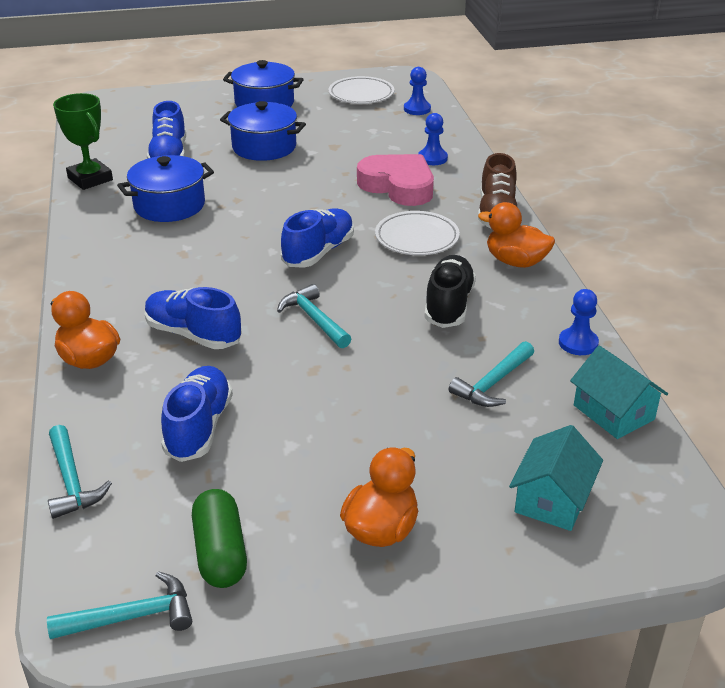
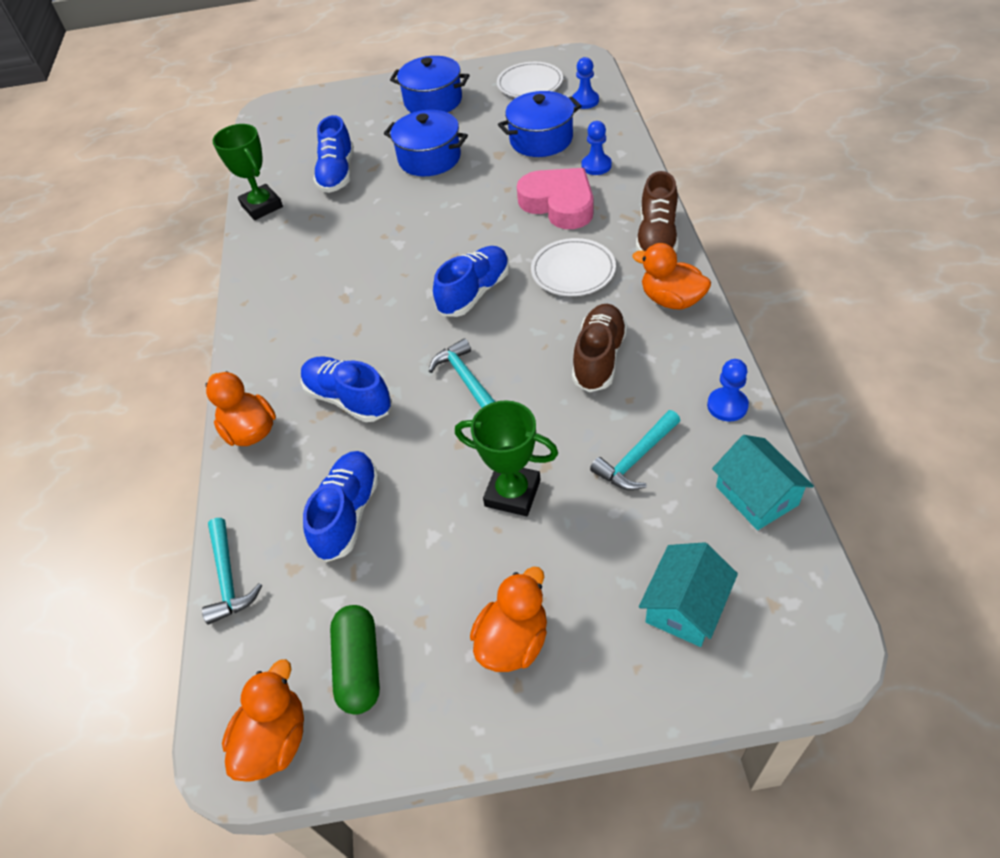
camera: 10 degrees right, 15 degrees up
(132, 616) = (275, 740): turquoise hammer -> orange duck
(169, 205) = (334, 237): blue pot -> blue pot (541, 139)
(370, 410) = (512, 493): none -> green trophy
(448, 305) = (599, 358): black shoe -> brown shoe

